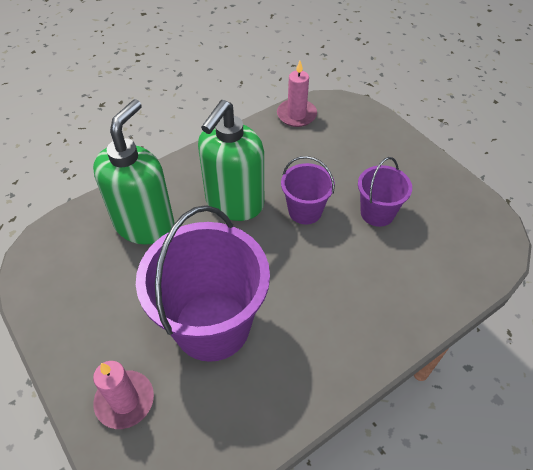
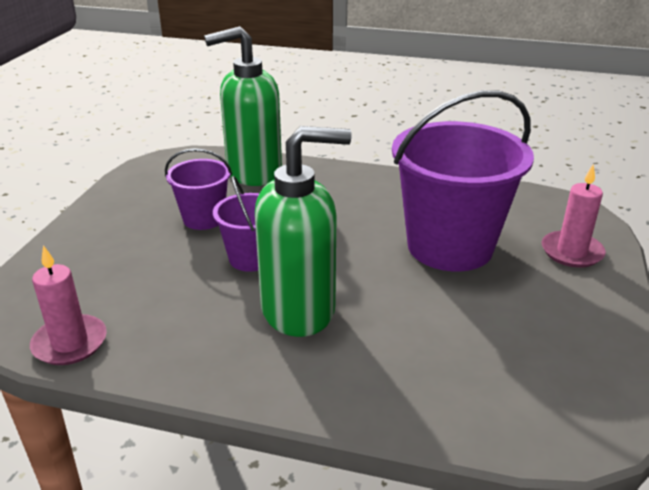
camera: 130 degrees left, 20 degrees down
(145, 224) = (420, 360): green soap dispenser -> green soap dispenser (253, 172)

